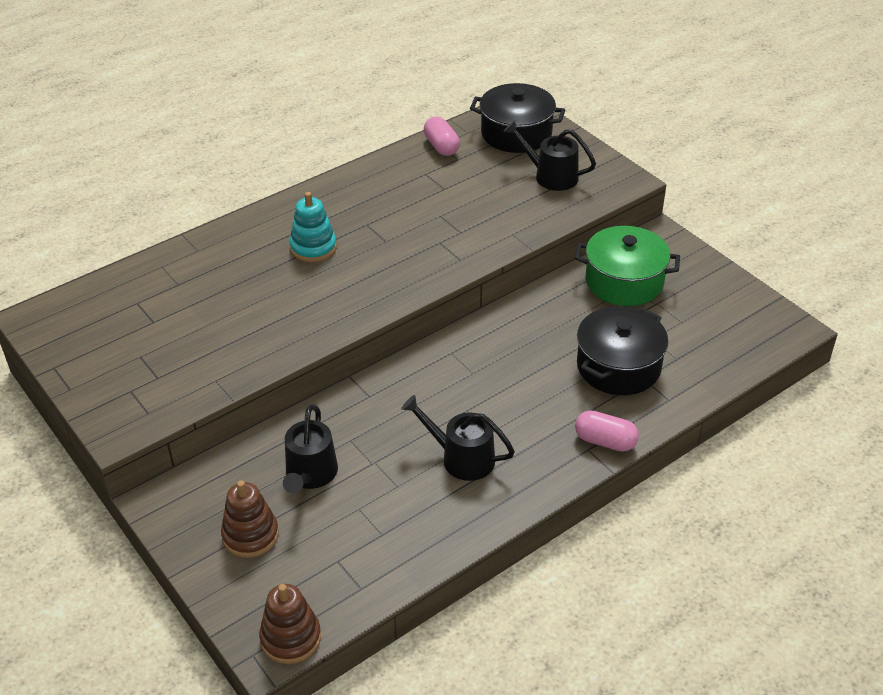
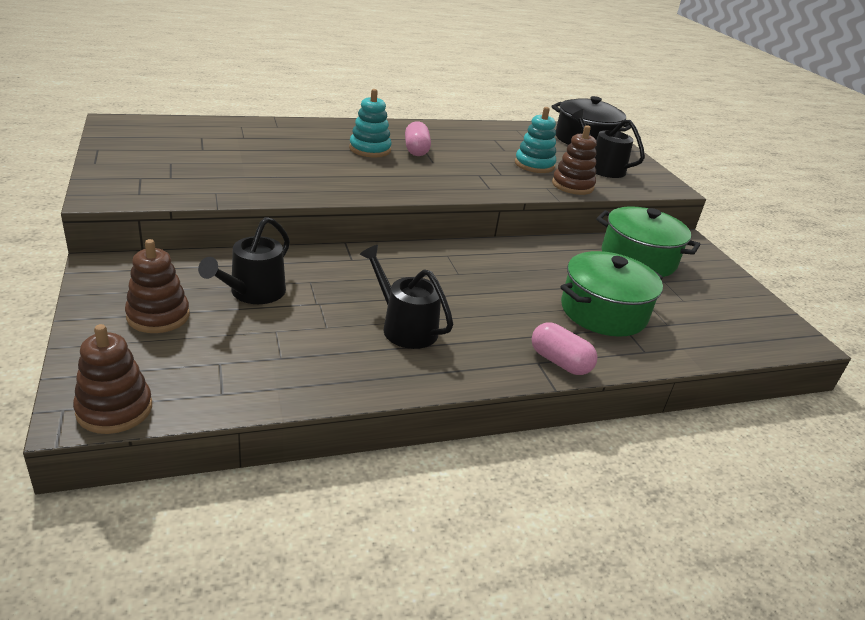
camera: 15 degrees right, 10 degrees down
(441, 146) = (518, 130): pink capsule -> pink capsule (416, 150)
(484, 201) = (534, 165): none -> turquoise stacking toy
(535, 220) = (572, 185): none -> brown stacking toy
(618, 366) = (603, 312): black pot -> green pot

